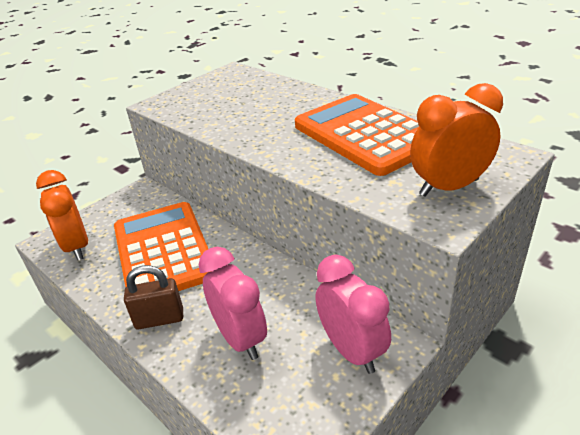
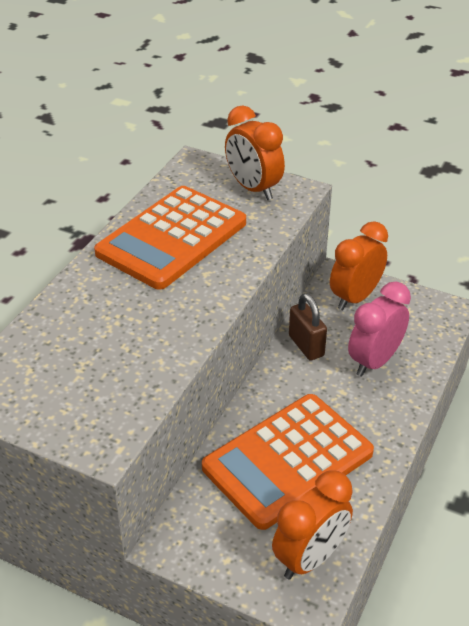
camera: 110 degrees left, 5 degrees up
(159, 319) = (380, 424): brown padlock -> brown padlock (306, 346)
(351, 350) = (355, 298): pink clock -> orange clock

